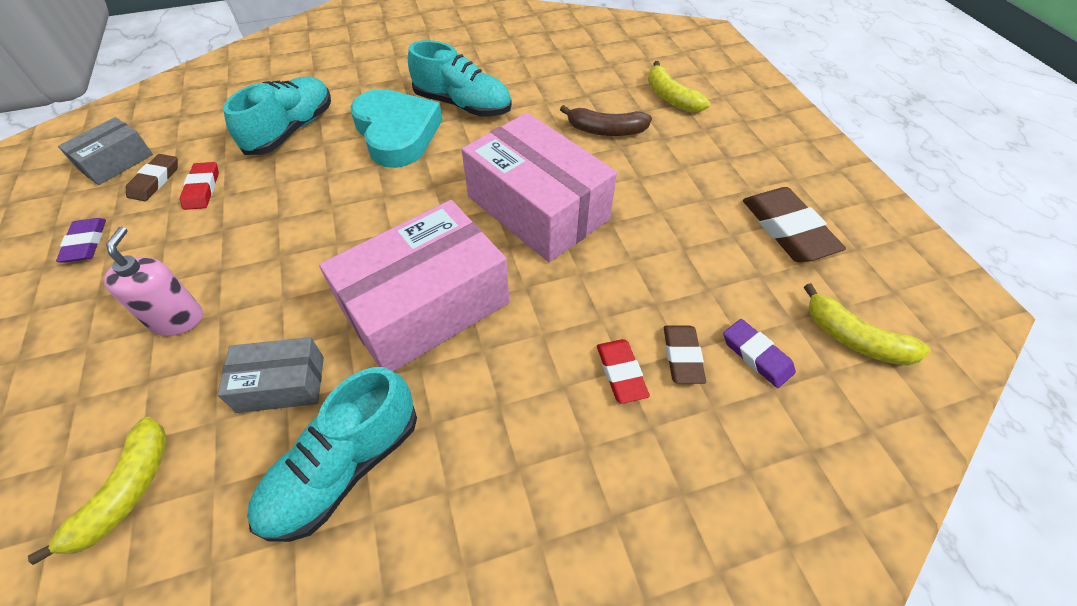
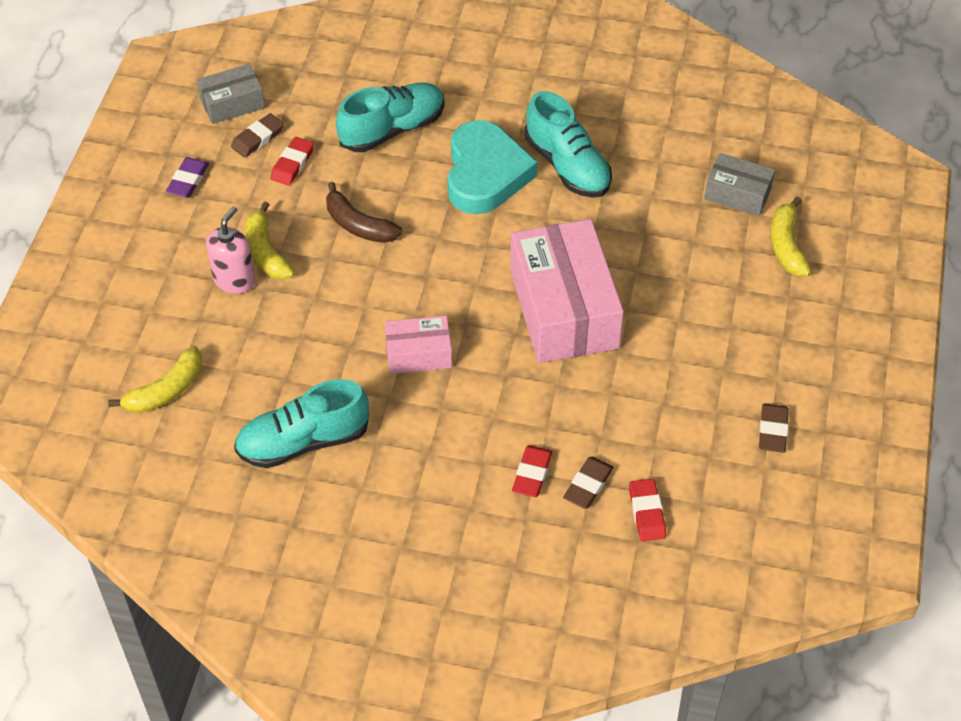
camera: 30 degrees right, 0 degrees up
(281, 384) = (287, 365): grey box -> grey box (737, 194)
(425, 306) = (418, 353): pink box -> pink box, size x0.51
(606, 130) = (687, 256): brown banana -> brown banana (358, 225)
(756, 355) = (646, 512): purple eraser -> red eraser
(788, 229) = (773, 431): brown eraser -> brown eraser, size x0.59
(854, 339) = (739, 539): yellow banana -> yellow banana (266, 252)

